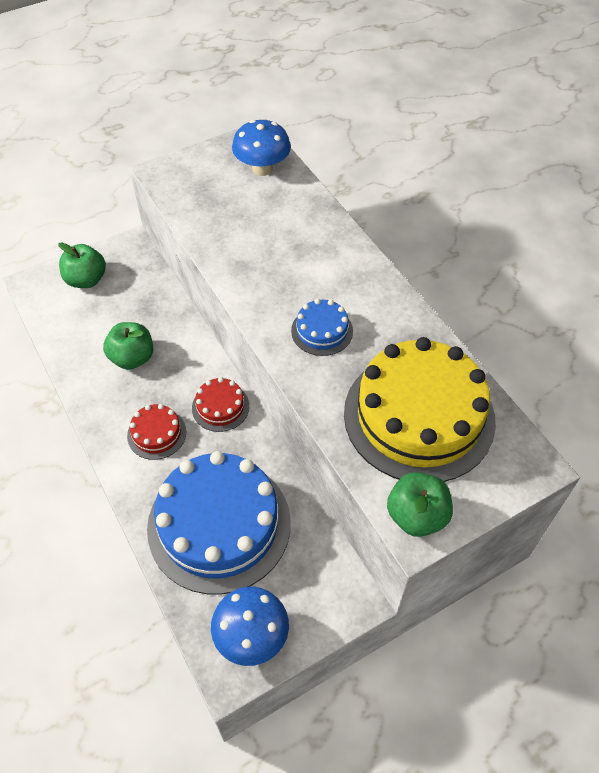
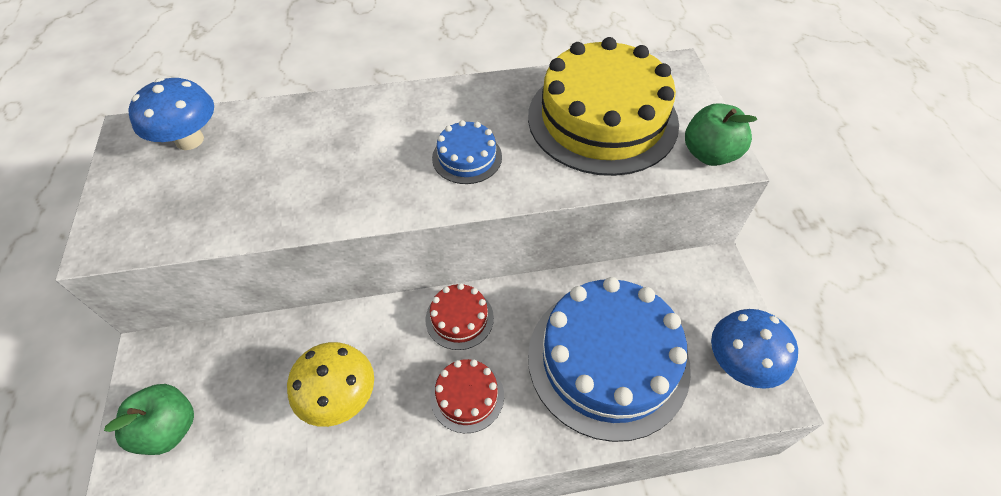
camera: 70 degrees left, 0 degrees up
(132, 358) = (340, 398): green apple -> yellow mushroom

